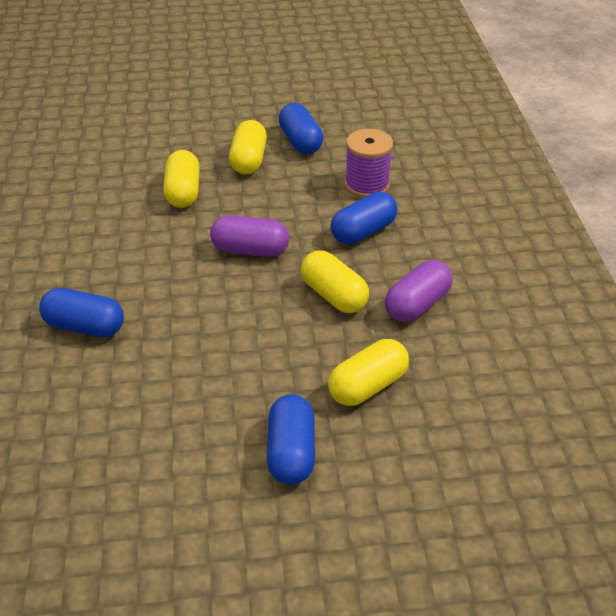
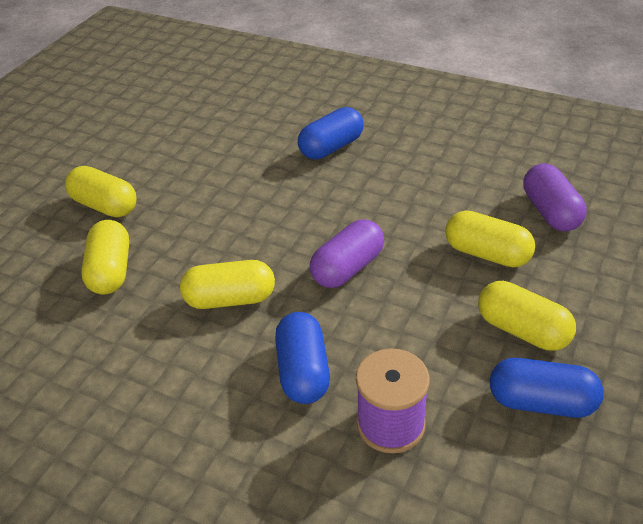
camera: 125 degrees right, 0 degrees up
(291, 452) = (105, 206): blue capsule -> yellow capsule
(417, 304) = (158, 355): purple capsule -> purple capsule (550, 212)

